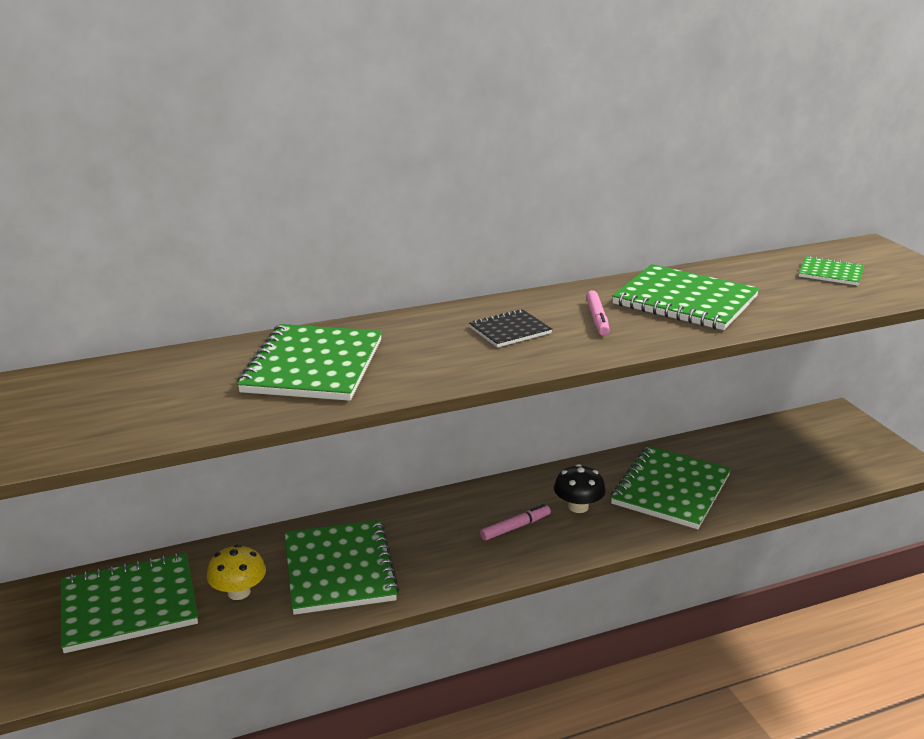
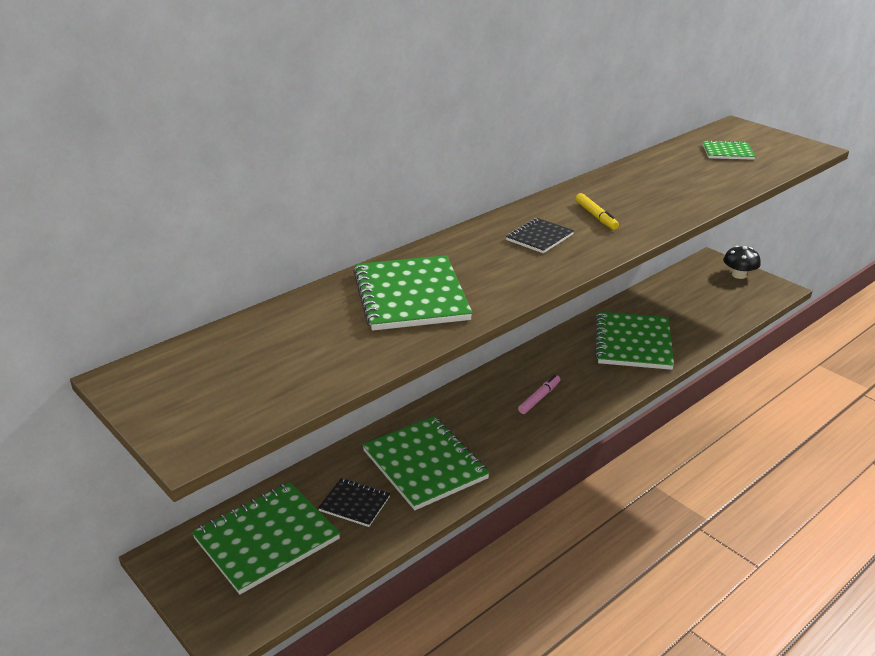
camera: 20 degrees left, 5 degrees up
(239, 592) = (354, 504): yellow mushroom -> black notebook
(578, 507) = (575, 371): black mushroom -> black mushroom (739, 275)
(597, 319) = (596, 216): pink marker -> yellow marker
(685, 301) = (646, 191): green notebook -> none

